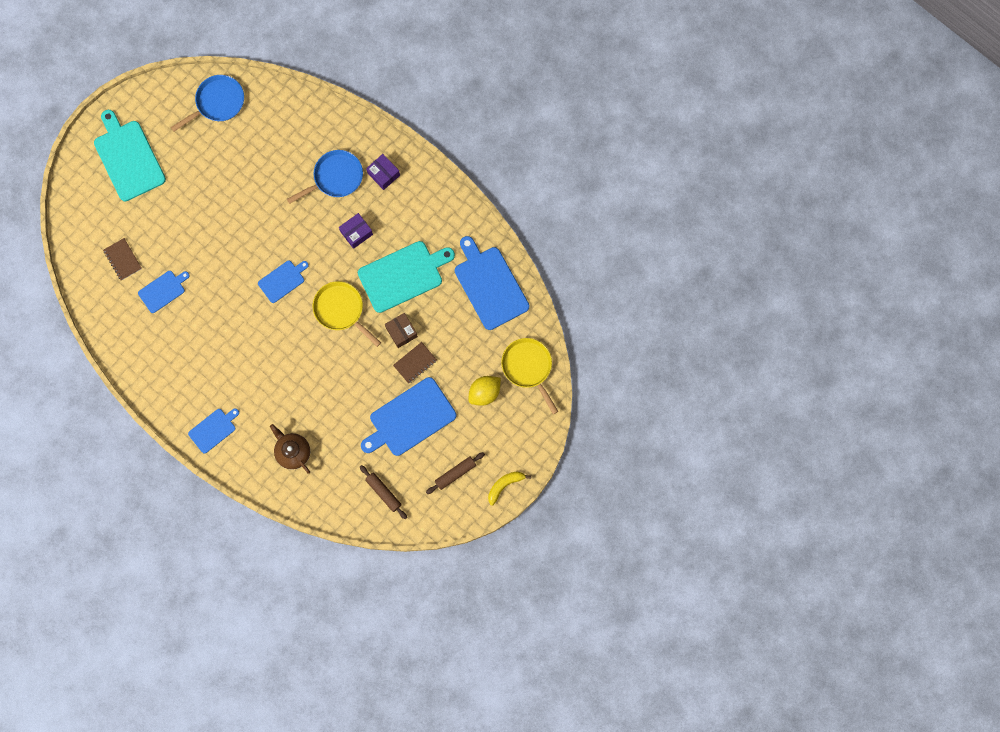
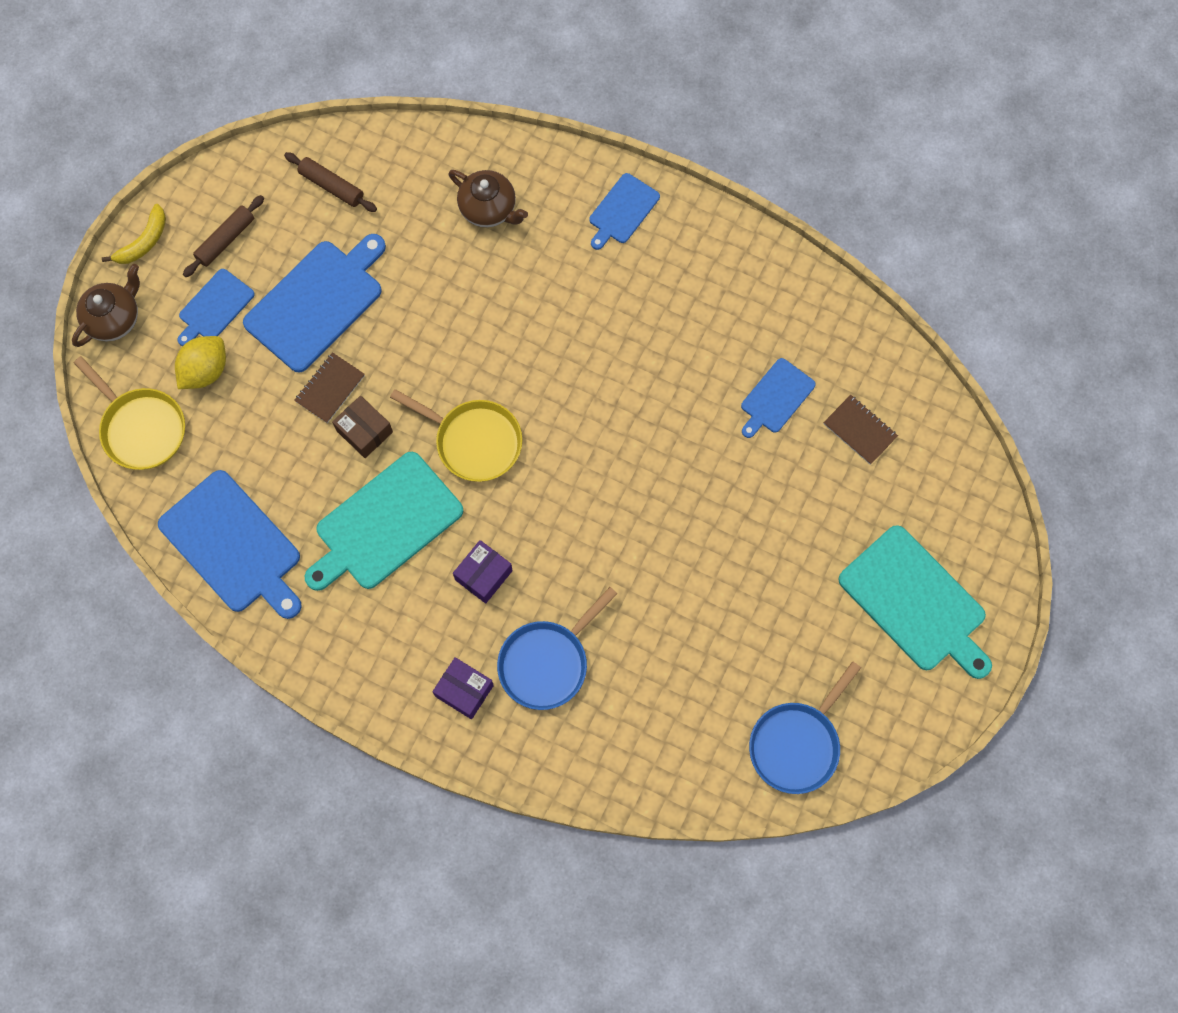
camera: 165 degrees right, 5 degrees down
(283, 280) = (585, 464): blue cutting board -> blue cutting board (214, 307)
(531, 440) = (114, 318): none -> brown teapot

